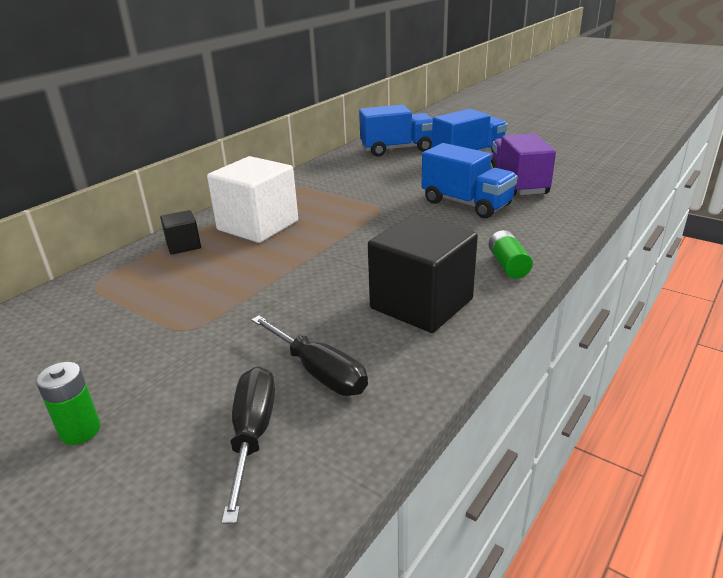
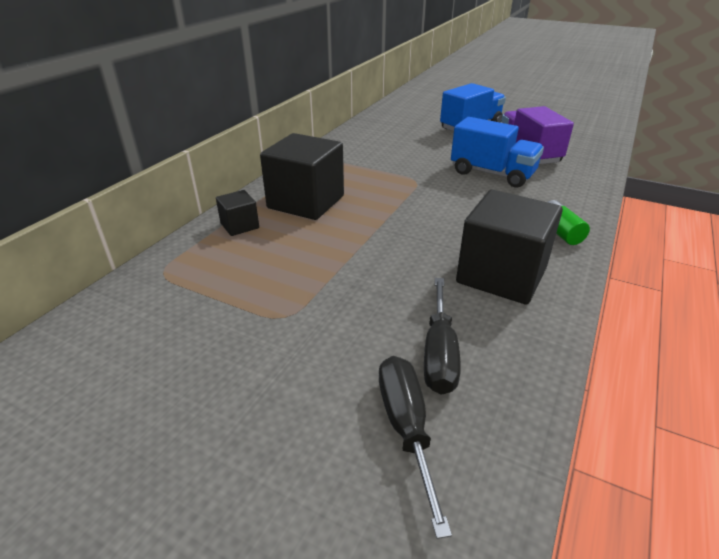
camera: 10 degrees left, 5 degrees up
(80, 431) = (221, 441): green battery -> none
(258, 225) = (306, 202): white cube -> black cube
(318, 372) = (439, 353): black screwdriver -> black screwdriver turned 60 degrees clockwise
(397, 149) = (402, 122): blue truck -> none

